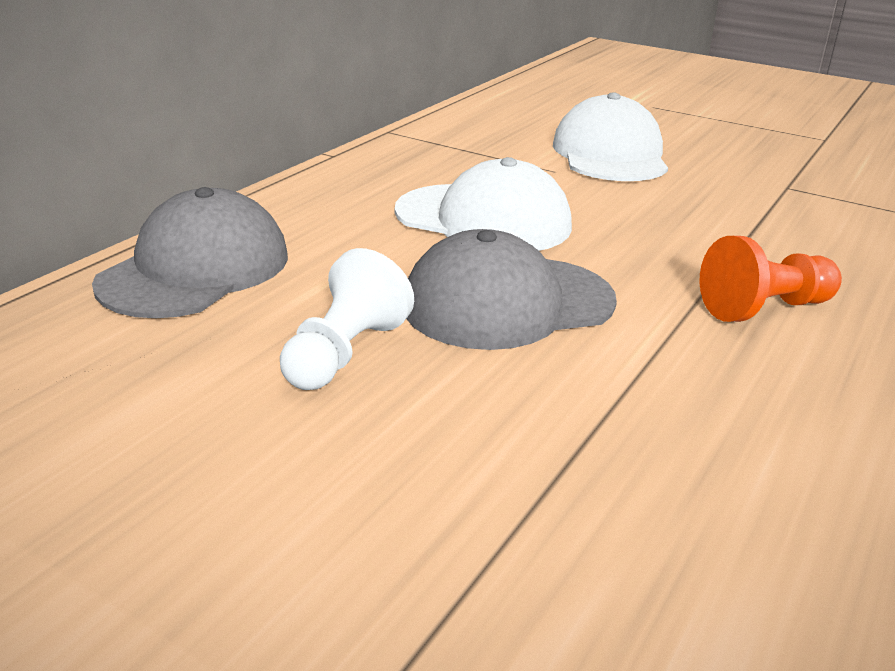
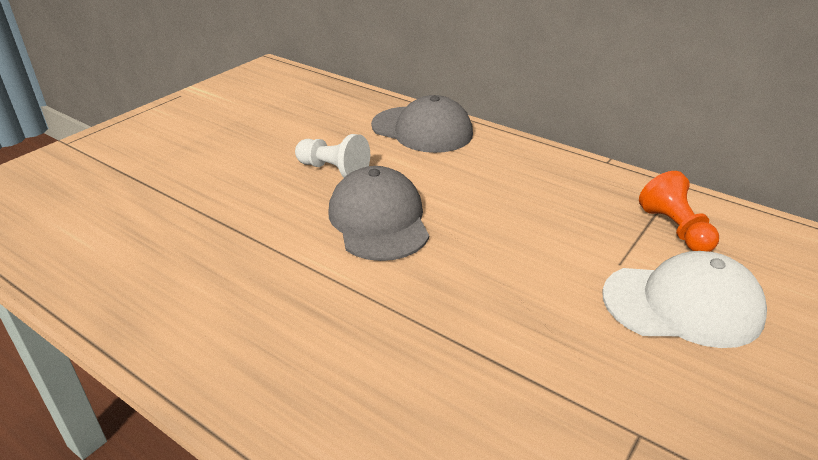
camera: 95 degrees right, 5 degrees up
(483, 219) = (502, 219): white cap -> none
(764, 308) = (359, 333): orange pawn -> orange pawn (675, 229)

